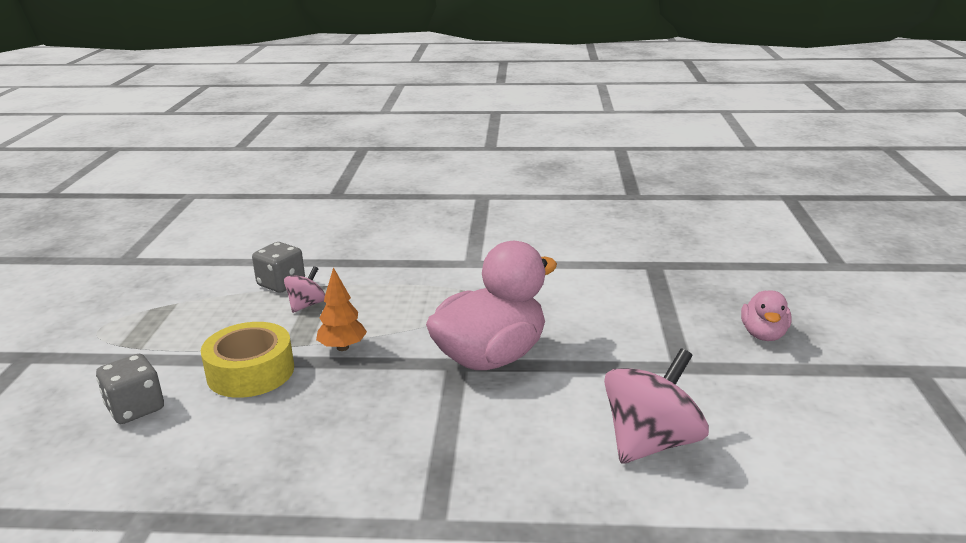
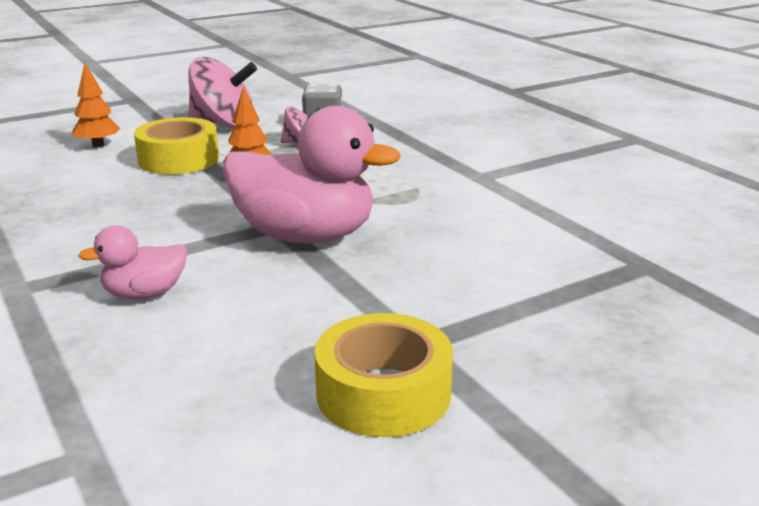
camera: 55 degrees right, 0 degrees up
(135, 408) = (98, 145): grey dice -> orange tree
(651, 442) = (230, 361): pink spinning top -> pink spinning top (223, 124)
(732, 396) = (383, 393): none -> yellow tape
(763, 335) = (575, 384): pink duck -> pink duck (144, 294)

